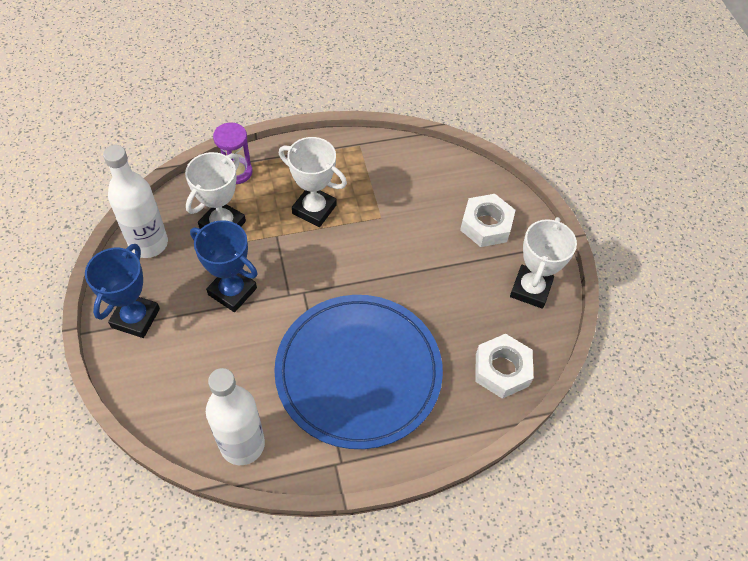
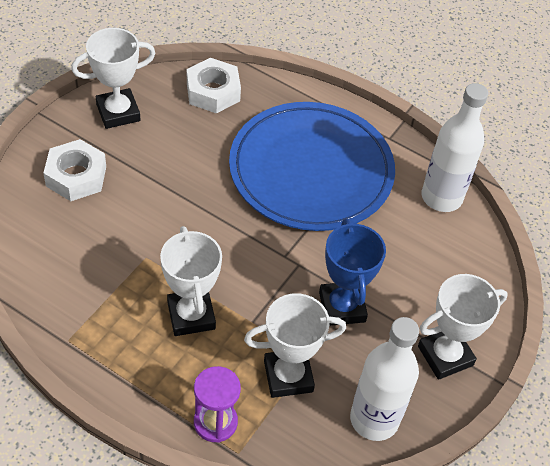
camera: 135 degrees left, 5 degrees down
(135, 318) = (445, 356): blue trophy -> white trophy

